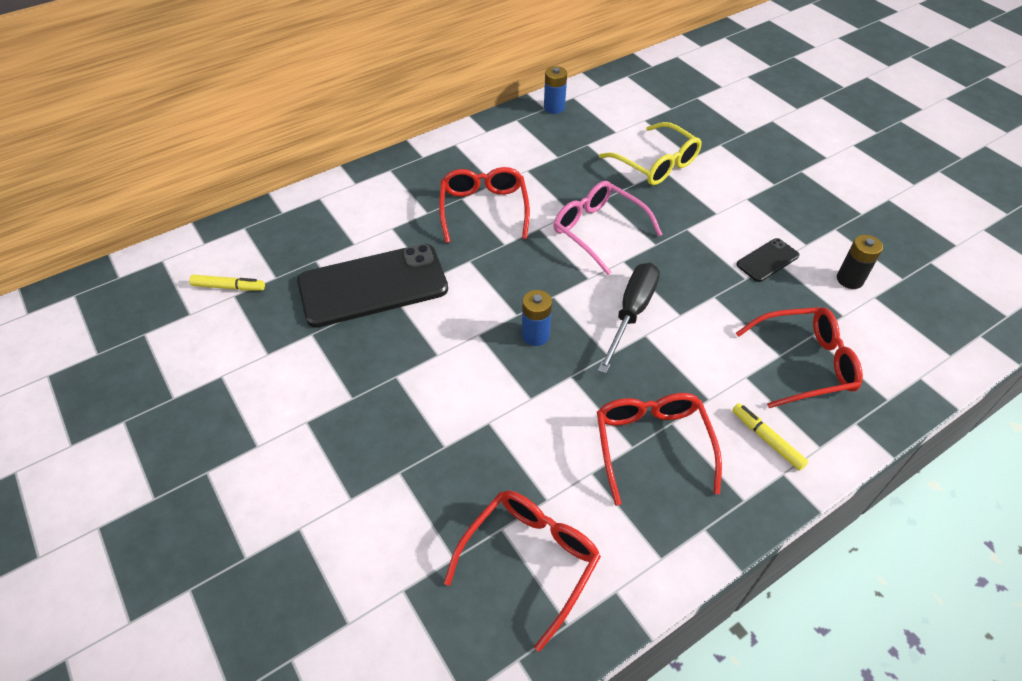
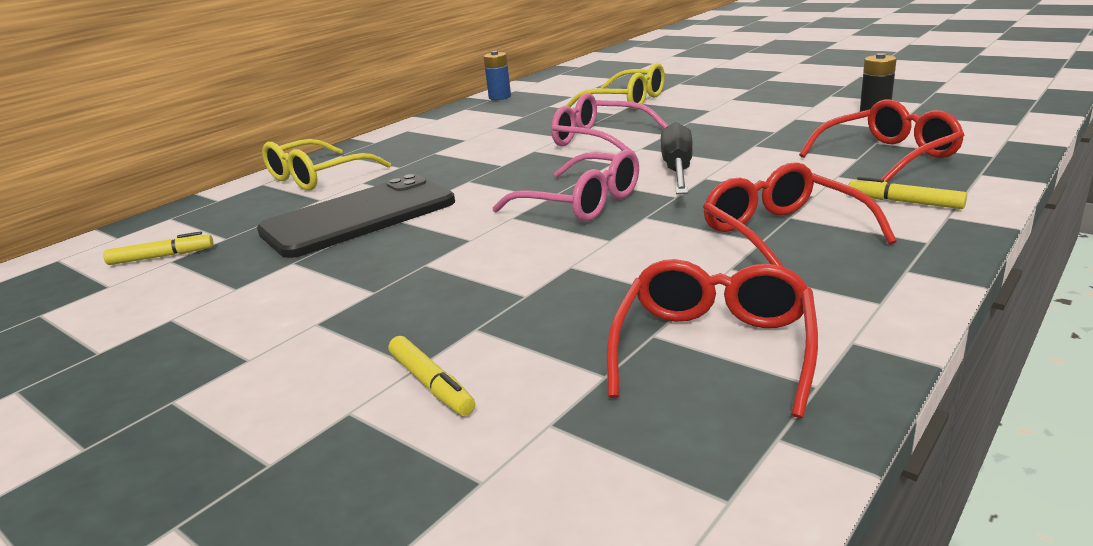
camera: 15 degrees left, 25 degrees down
(353, 521) = (431, 384): none -> yellow marker
(361, 204) = (317, 177): none -> yellow glasses
(484, 209) = (464, 153): red glasses -> none
(535, 335) = (581, 203): blue battery -> pink glasses
(767, 260) = (786, 119): black phone -> none

